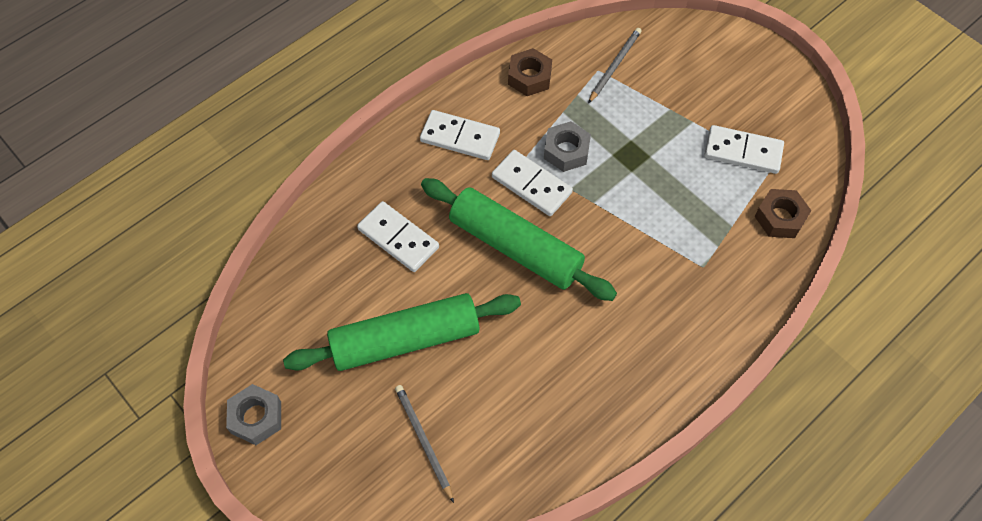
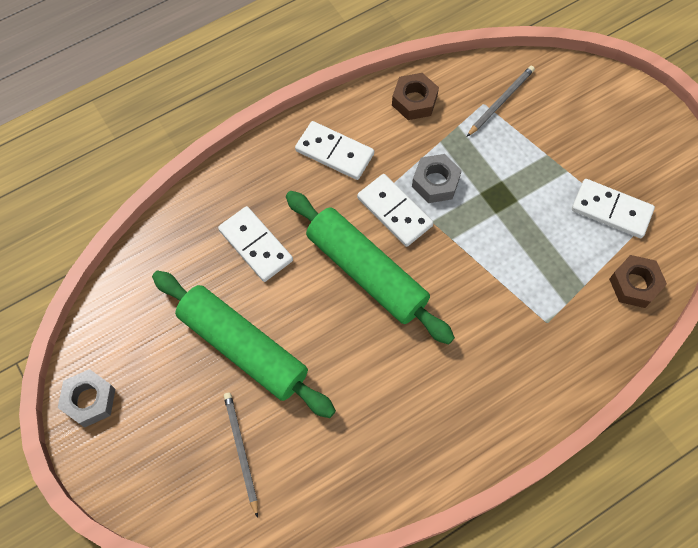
camera: 10 degrees right, 5 degrees up
(405, 340) = (243, 348): green rolling pin -> green rolling pin turned 45 degrees clockwise

